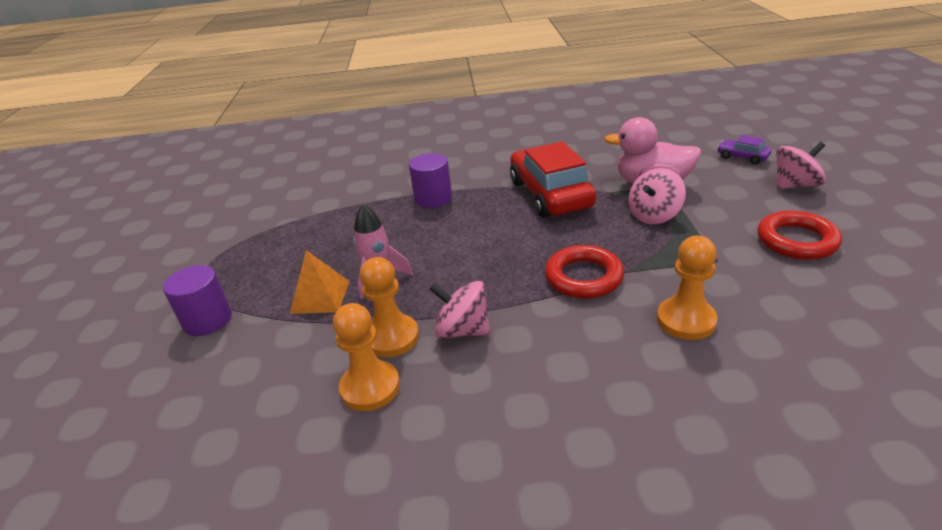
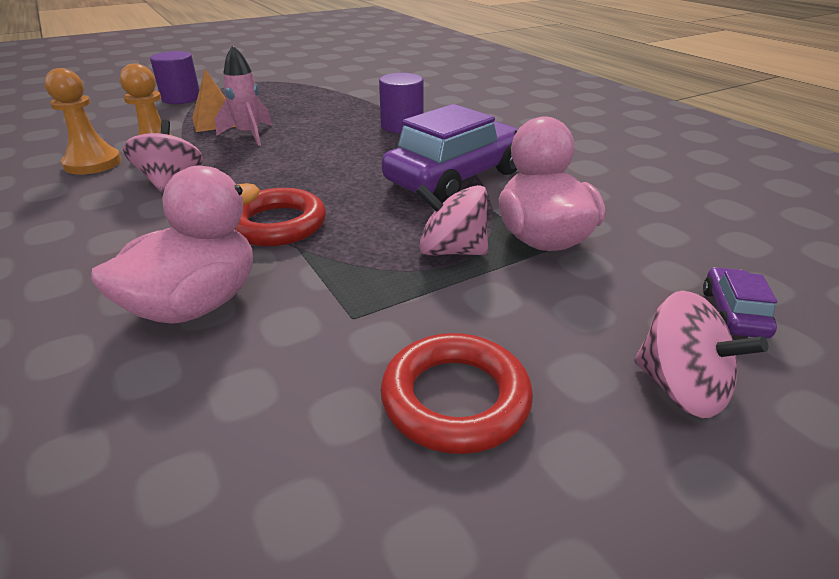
camera: 60 degrees right, 0 degrees up
(550, 194) = (456, 177): red car -> purple car
(686, 320) = (196, 304): orange pawn -> pink duck

